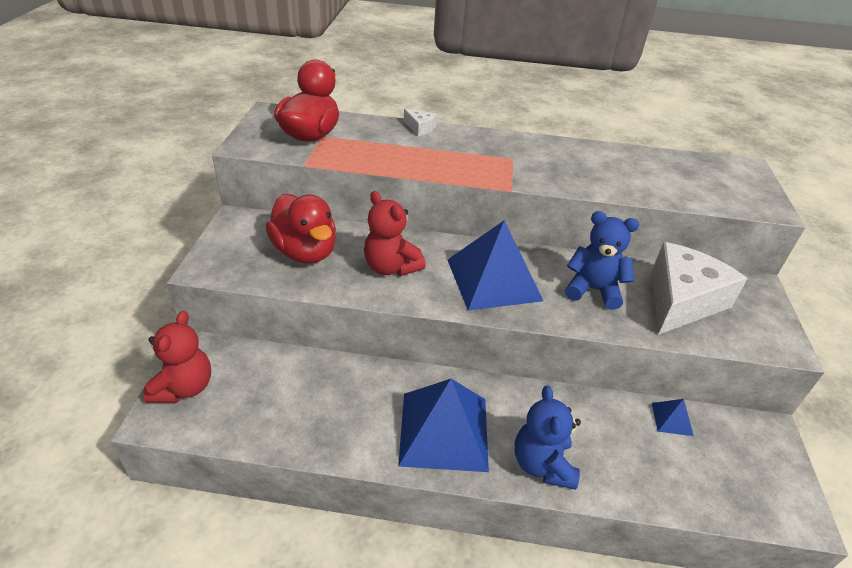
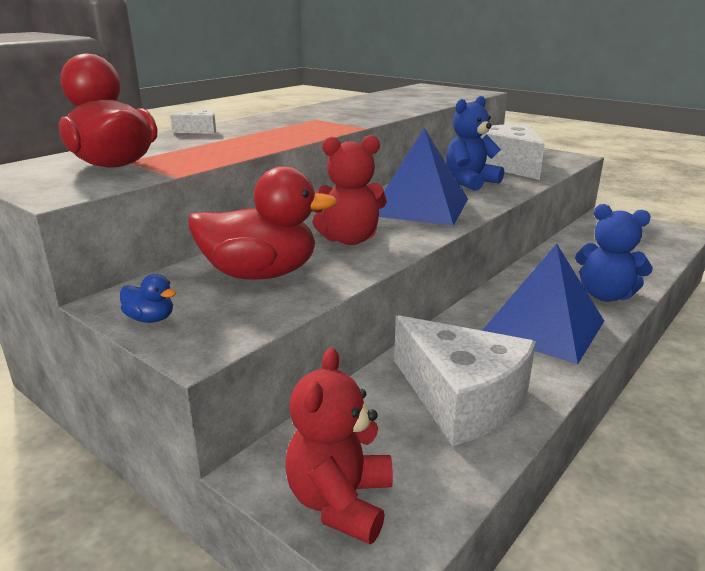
camera: 55 degrees left, 15 degrees down
(184, 387) = (340, 502): red teddy bear -> red teddy bear turned 120 degrees counterclockwise
(225, 239) = (150, 319): none -> blue duck
(309, 409) = (461, 398): none -> white cheese
(672, 419) = (580, 238): blue pyramid -> none

